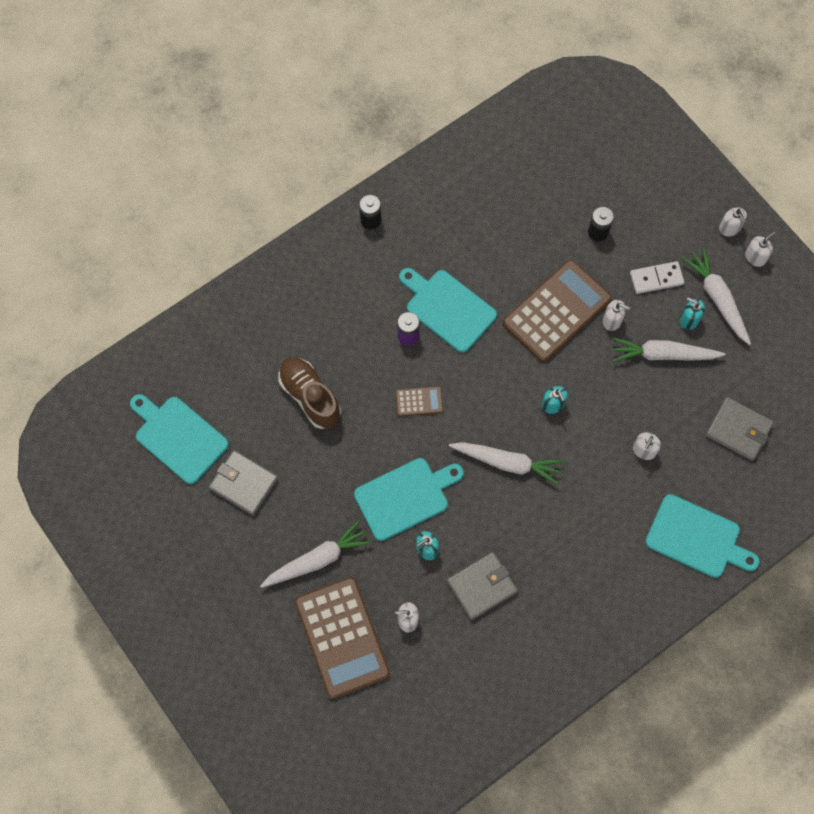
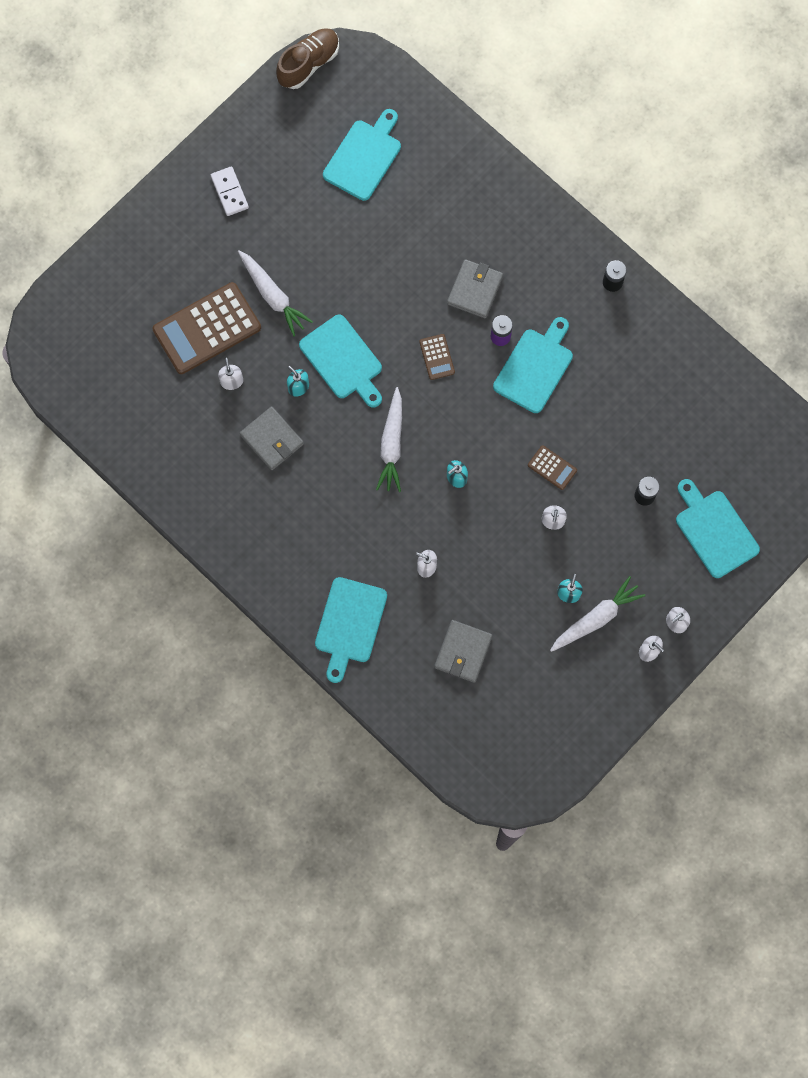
camera: 80 degrees right, 5 degrees up
(244, 483) = (331, 220): grey wallet -> grey wallet (475, 290)
(310, 396) = (423, 261): brown shoe -> brown shoe (309, 64)
(556, 311) = (552, 467): brown calculator -> brown calculator, size x0.45
(642, 177) = (714, 530): none -> turquoise cutting board
(656, 279) = (605, 557): white domino -> white domino (229, 192)
(663, 354) = (527, 573): white carrot -> none

